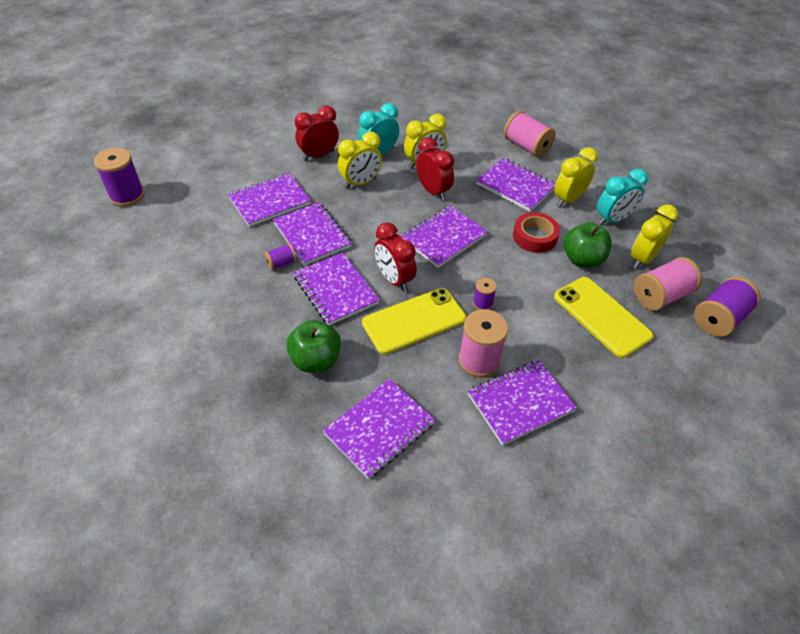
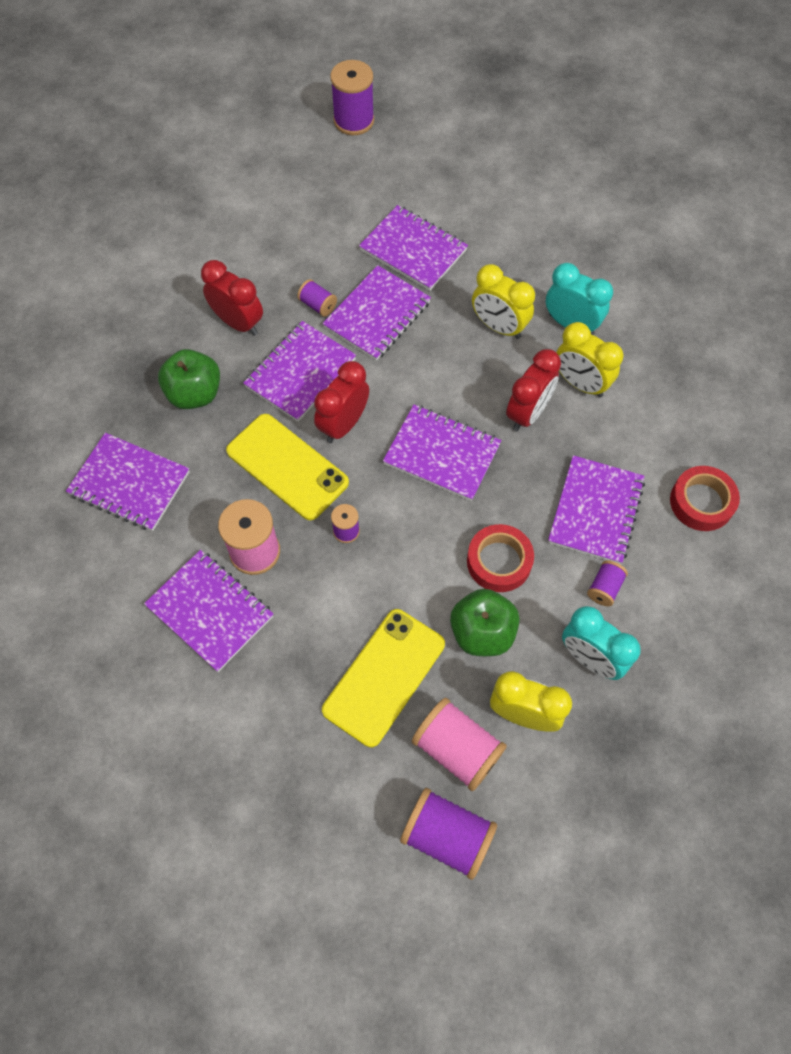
camera: 70 degrees right, 15 degrees up
(319, 156) = (527, 262): red clock -> red clock (238, 323)
(526, 147) = (701, 502): pink spool -> red tape
(568, 199) = (604, 588): yellow clock -> purple spool

